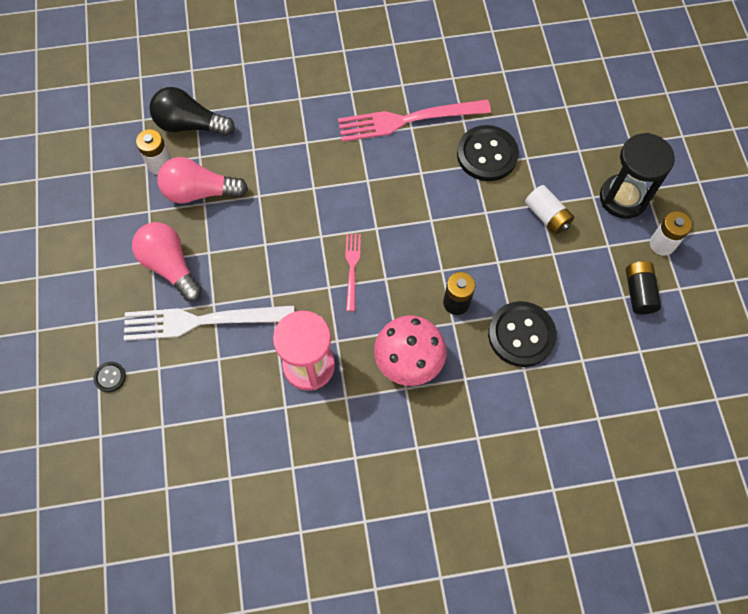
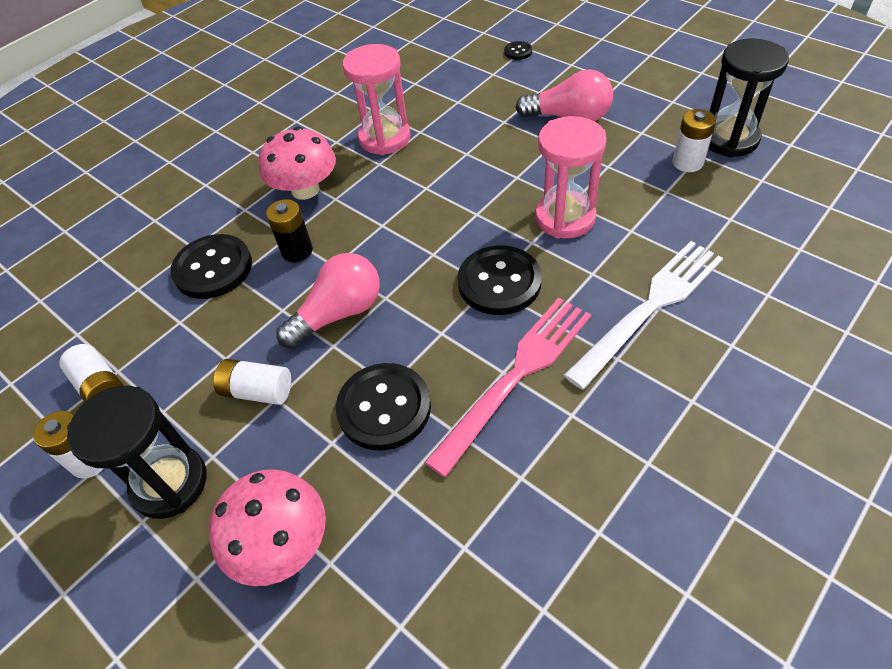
camera: 145 degrees right, 15 degrees down
(113, 159) = (729, 139): none -> black hourglass
(190, 125) = (716, 205): black light bulb -> none
(200, 192) = (623, 169): pink light bulb -> pink light bulb (338, 313)
(202, 321) = (498, 108): white fork -> white fork (650, 307)
(276, 188) = (565, 218): none -> pink hourglass
(352, 268) = (420, 211): pink fork -> none
(360, 177) = (499, 282): none -> black button
(583, 129) = (281, 544): none -> pink mushroom
(638, 292) = (100, 386): black battery -> white battery

